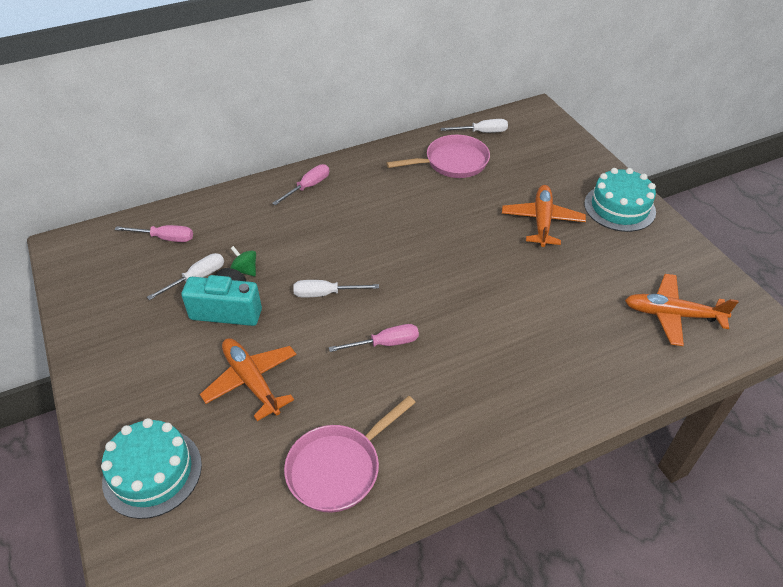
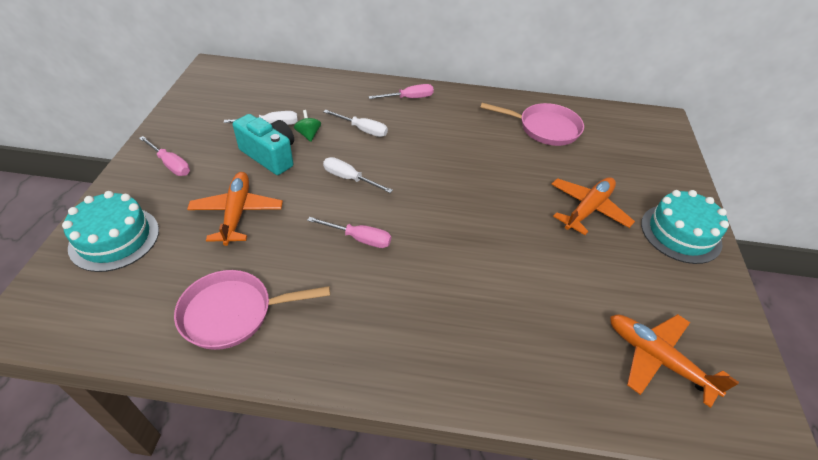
camera: 30 degrees right, 0 degrees up
(165, 238) = (277, 90): pink screwdriver -> pink screwdriver (171, 164)
(482, 132) = (593, 116): white screwdriver -> white screwdriver (362, 130)

